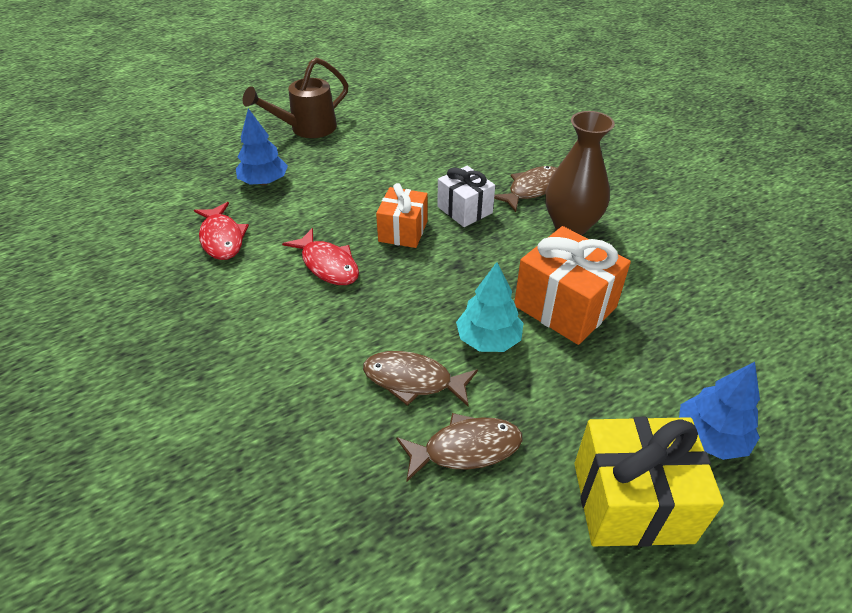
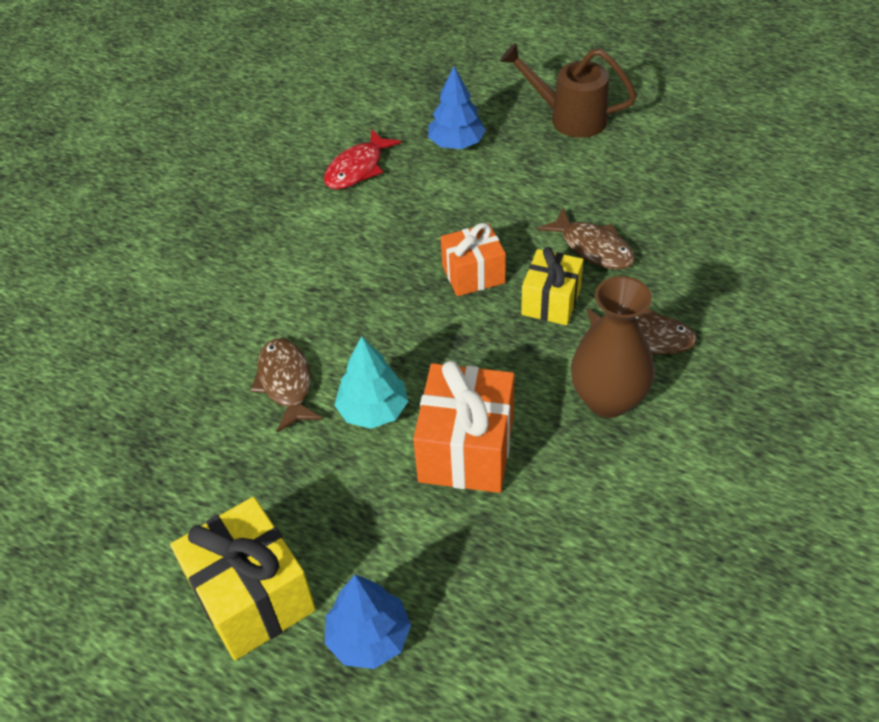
camera: 60 degrees right, 5 degrees up
(328, 265) = (381, 251): red fish -> none
(464, 210) = (551, 301): white gift -> yellow gift
(466, 448) = (236, 454): brown fish -> brown fish (593, 248)

